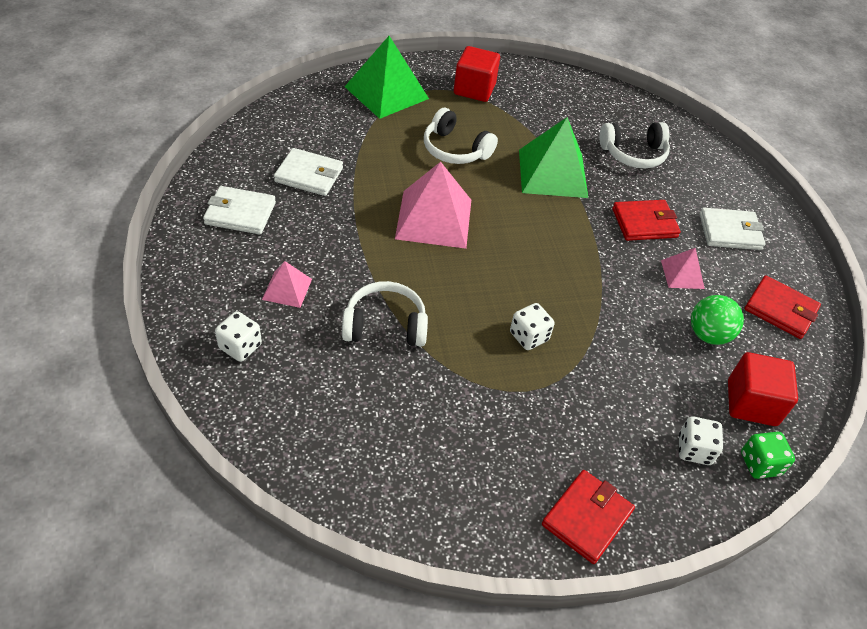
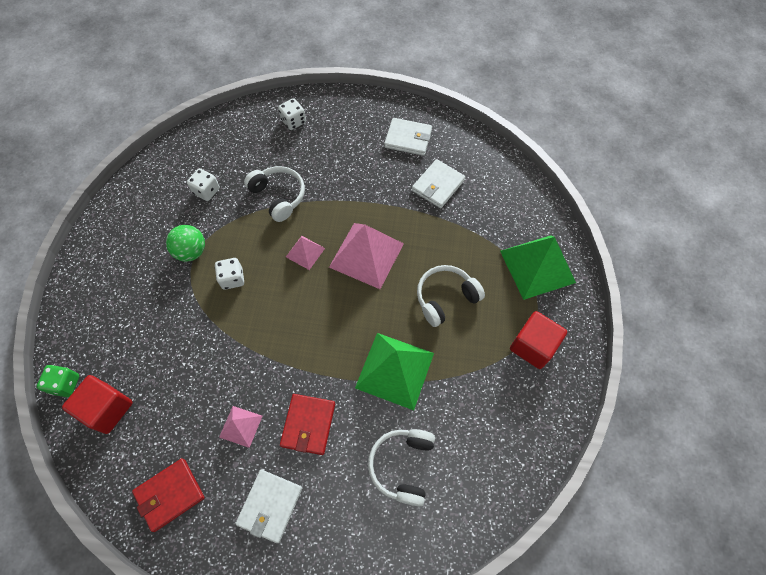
camera: 115 degrees right, 15 degrees up
(240, 213) = (408, 139): white wallet -> white wallet turned 75 degrees clockwise
(287, 289) = (330, 151): pink pyramid -> pink pyramid (305, 252)
(385, 325) = (278, 196): white headphones -> white headphones turned 60 degrees counterclockwise
(587, 518) = (96, 259): red wallet -> none
(694, 450) = (98, 345): white dice -> white dice (206, 191)
(708, 335) = (176, 412): green ball -> green ball (191, 251)

